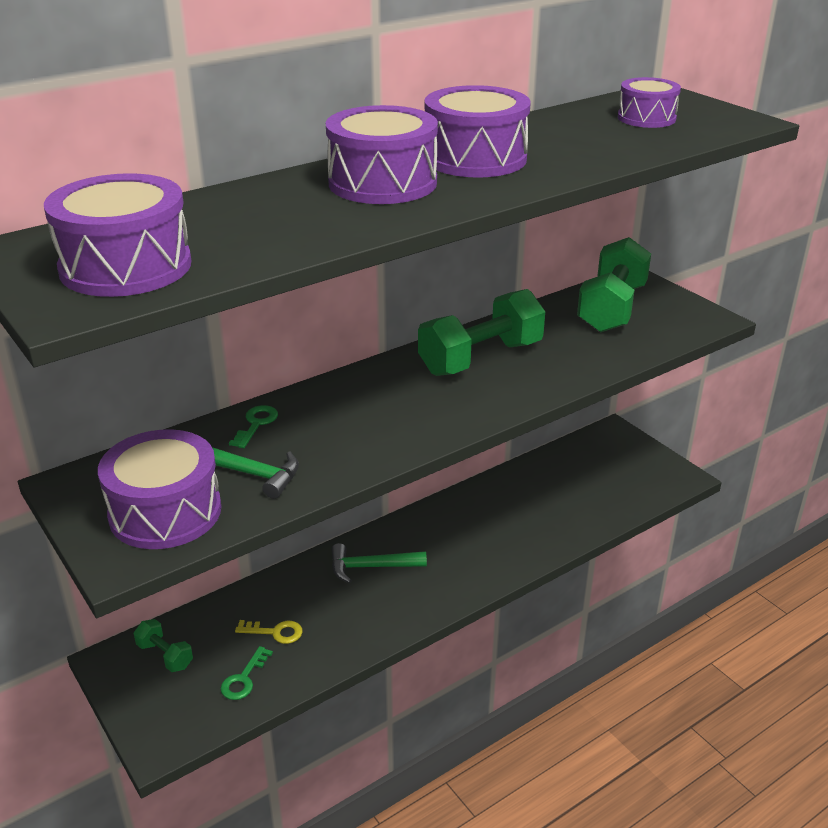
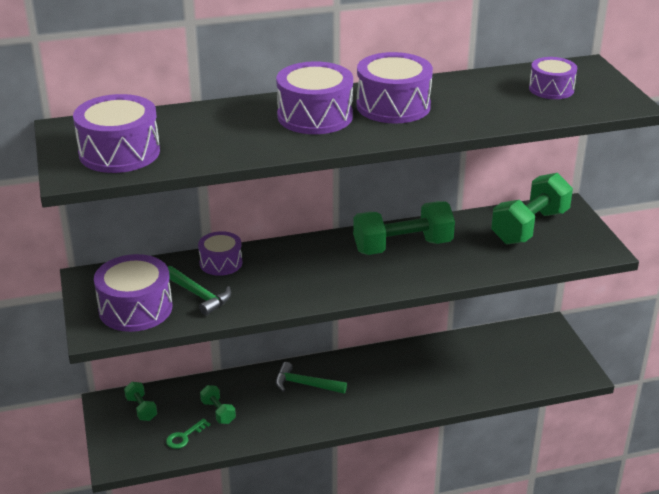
camera: 20 degrees right, 0 degrees up
(256, 424) = (221, 263): green key -> purple drum
(275, 632) = (218, 412): yellow key -> green dumbbell

